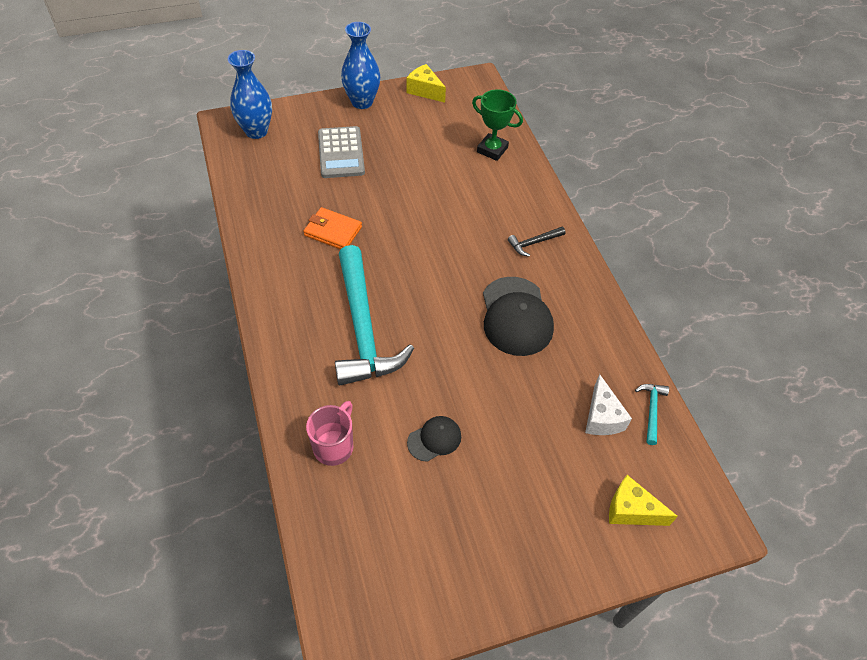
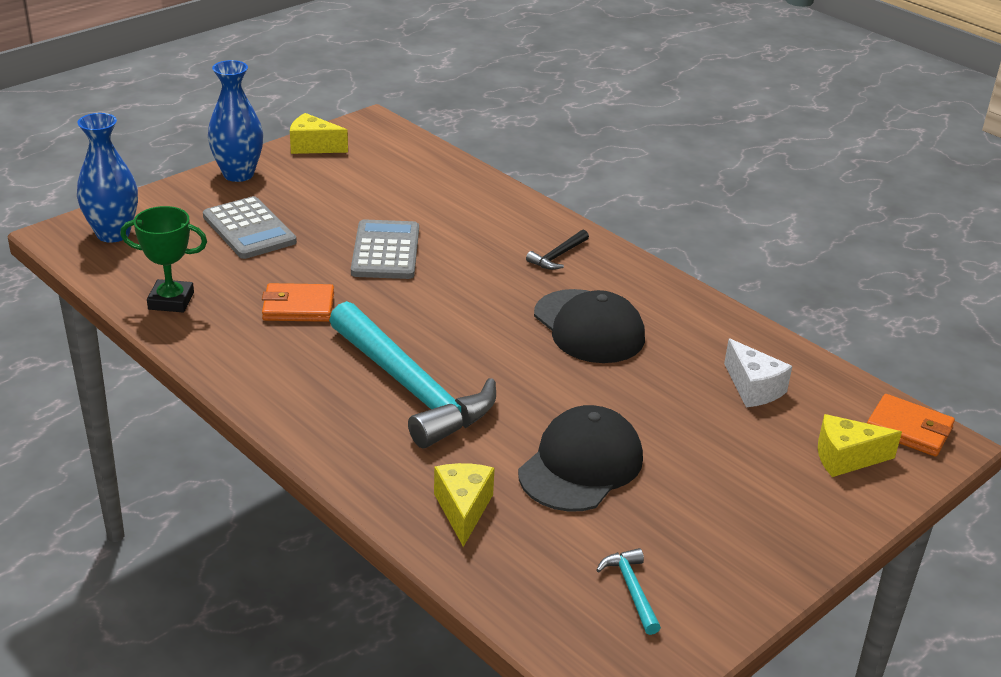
camera: 25 degrees left, 20 degrees down
(334, 446) = (463, 509): pink mug -> yellow cheese
(417, 200) = (385, 251): none -> grey calculator
(434, 439) = (581, 465): black cap -> black cap, size x1.89
(492, 150) = (441, 183): green trophy -> green trophy (171, 301)
(651, 410) = (801, 367): turquoise hammer -> turquoise hammer (631, 590)
(698, 503) = (908, 429): none -> orange wallet

